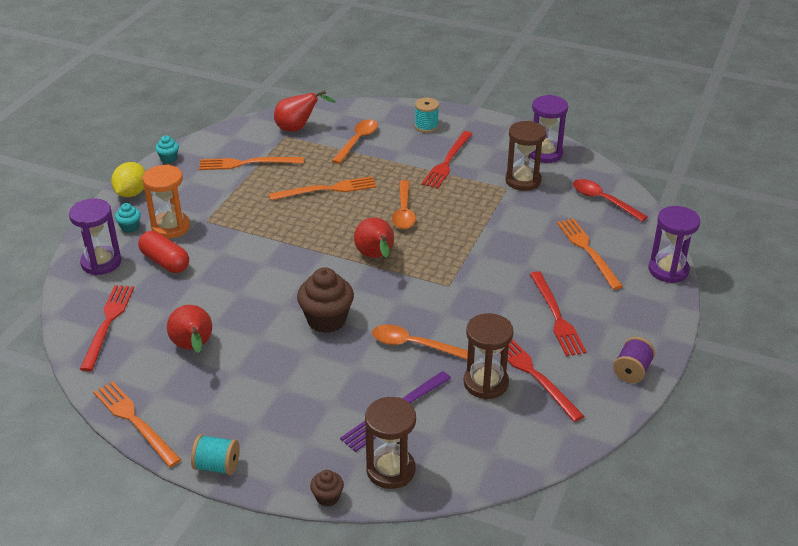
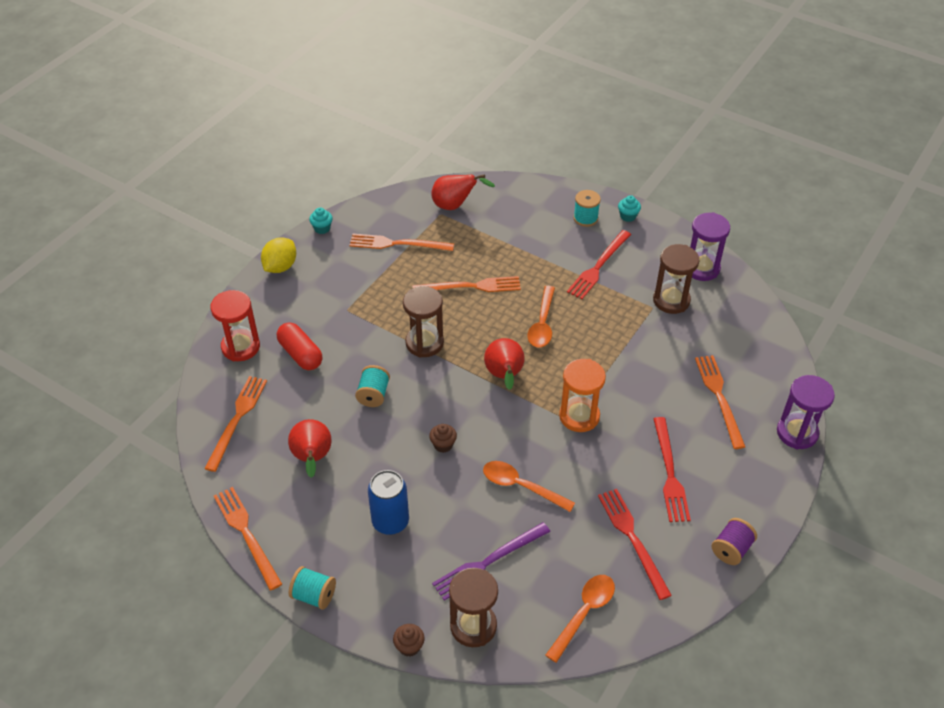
camera: 10 degrees right, 10 degrees up
(101, 262) = (240, 347): purple hourglass -> red hourglass
(108, 323) = (237, 419): red fork -> orange fork
(130, 227) = (273, 308): turquoise cupcake -> turquoise cupcake (628, 216)
(170, 227) = (312, 313): orange hourglass -> orange hourglass (579, 416)
(247, 287) = (373, 395): none -> turquoise spool
(285, 391) = (390, 522): none -> blue can
(326, 320) = (443, 445): brown cupcake -> brown cupcake, size x0.50
(357, 141) = (512, 229): orange spoon -> orange spoon (584, 613)
(486, 383) = (583, 541): brown hourglass -> brown hourglass (424, 343)
(603, 200) = (749, 336): red spoon -> none

